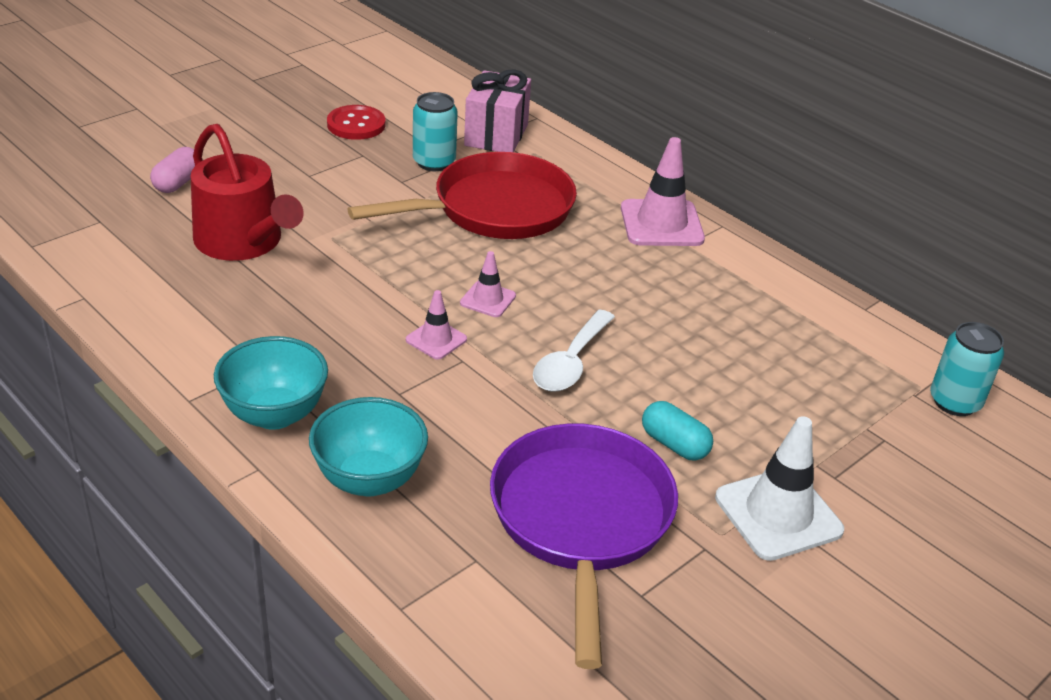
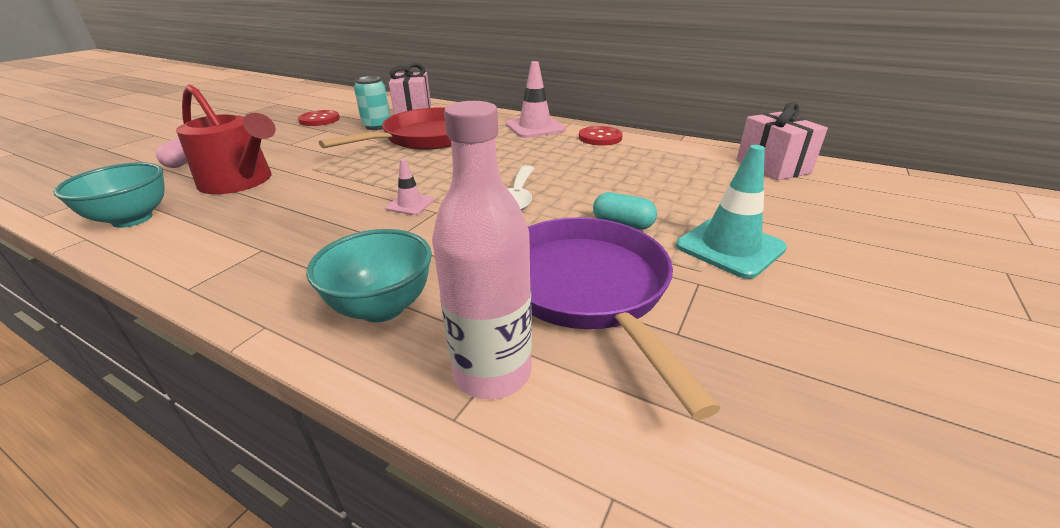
camera: 15 degrees left, 5 degrees down
(274, 414) = (278, 279): turquoise bowl -> turquoise bowl (132, 219)
(448, 578) = (492, 372): none -> pink bottle
(488, 299) = (440, 177): pink traffic cone -> none
(745, 273) = (600, 137): none -> red button
(778, 514) = (730, 247): white traffic cone -> turquoise traffic cone
(954, 402) = (772, 166): turquoise can -> pink gift

